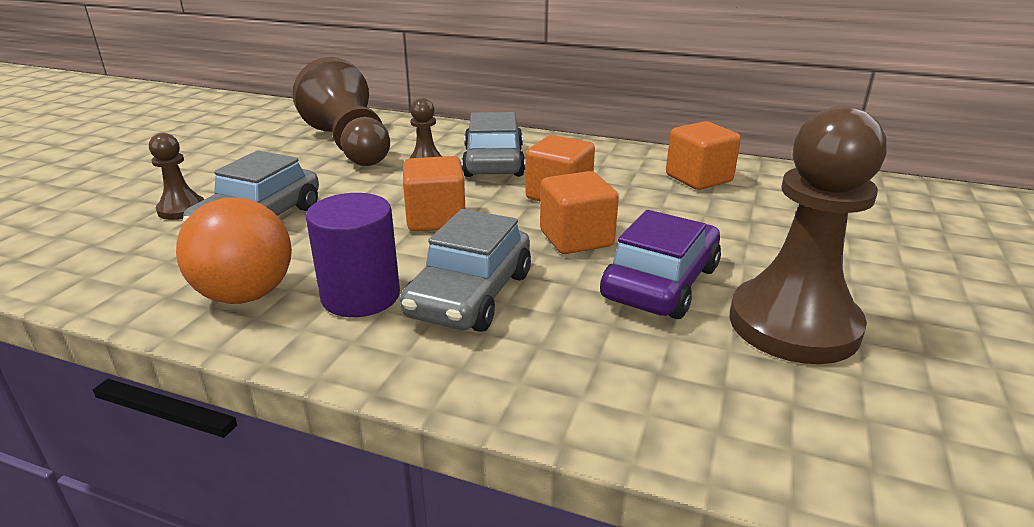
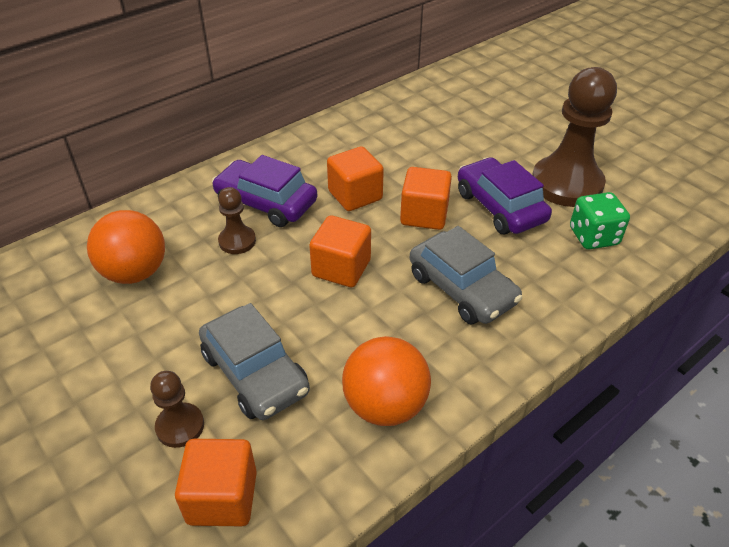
camera: 60 degrees left, 15 degrees up
(350, 145) = (135, 272): brown pawn -> orange ball
(360, 296) = (429, 342): purple cylinder -> none
(493, 162) = (266, 203): grey car -> purple car
(698, 178) = (384, 128): orange cube -> orange cube (222, 497)
(701, 378) = (593, 236): none -> green dice

